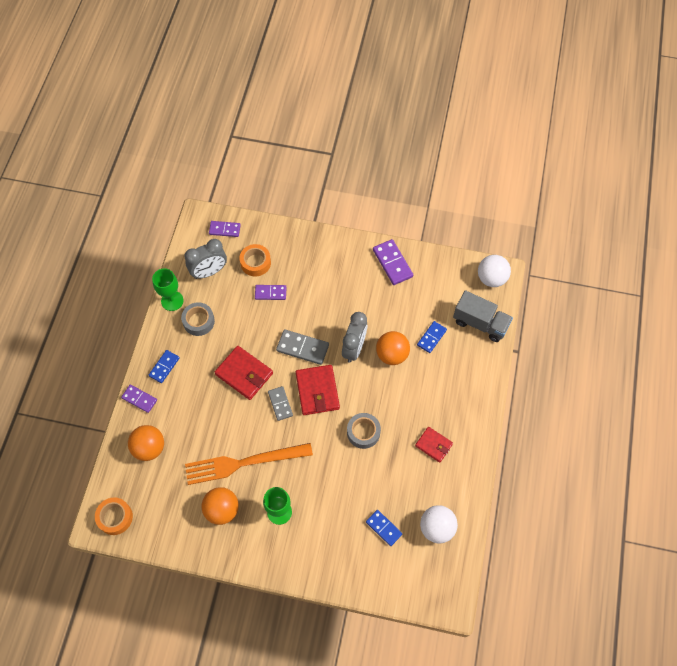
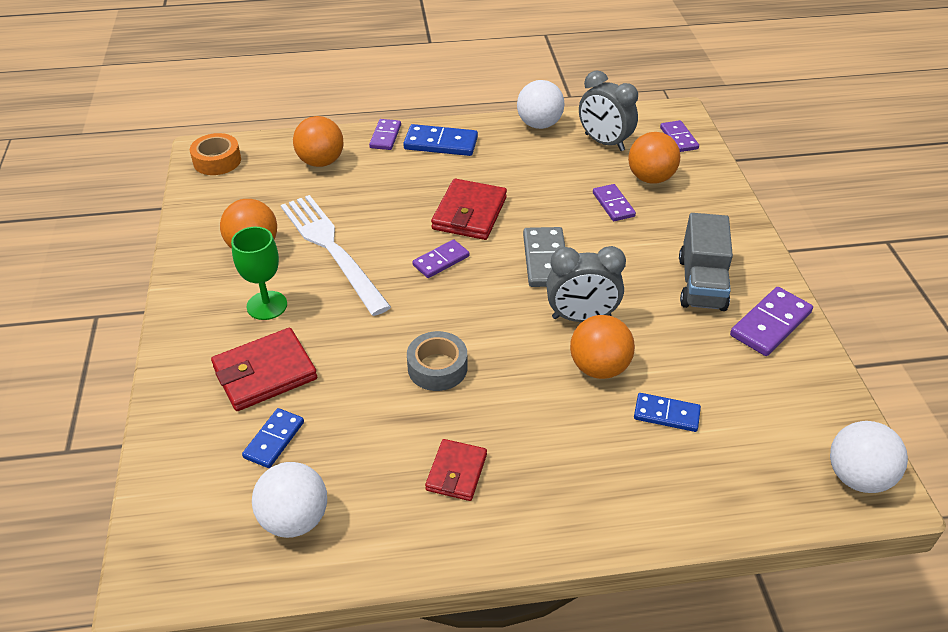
camera: 70 degrees right, 20 degrees down
(164, 367) = (441, 143): blue domino -> blue domino, size x1.51
(172, 301) = (539, 124): green goblet -> white ball
(198, 321) = (524, 153): grey tape -> none
(243, 463) = (332, 249): orange fork -> white fork
(255, 263) = (650, 178): orange tape -> orange ball
(280, 404) = (441, 261): grey domino -> purple domino
(317, 391) = (482, 295): red wallet -> red wallet (265, 373)
(480, 323) = (747, 483): grey truck -> grey truck (701, 283)

